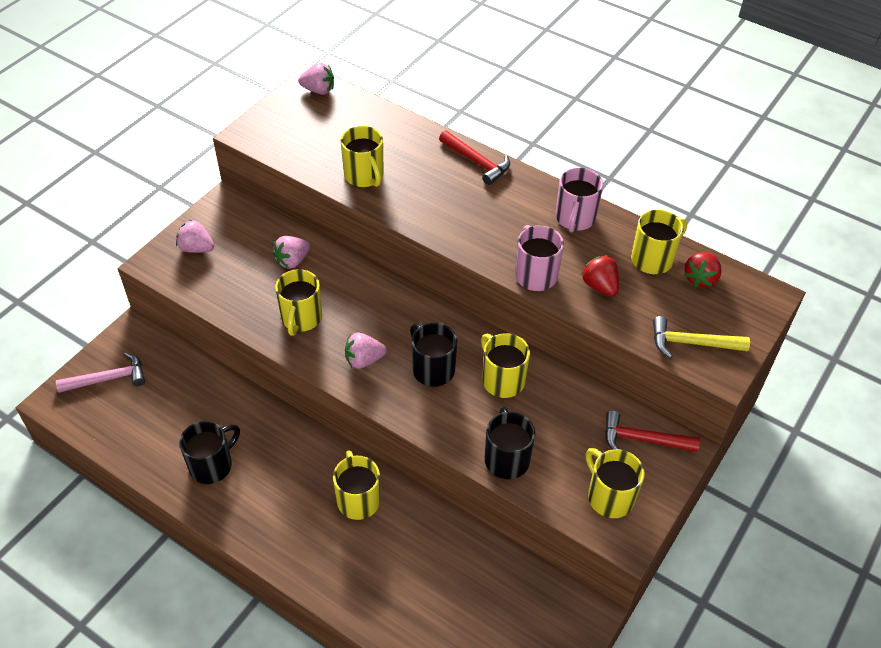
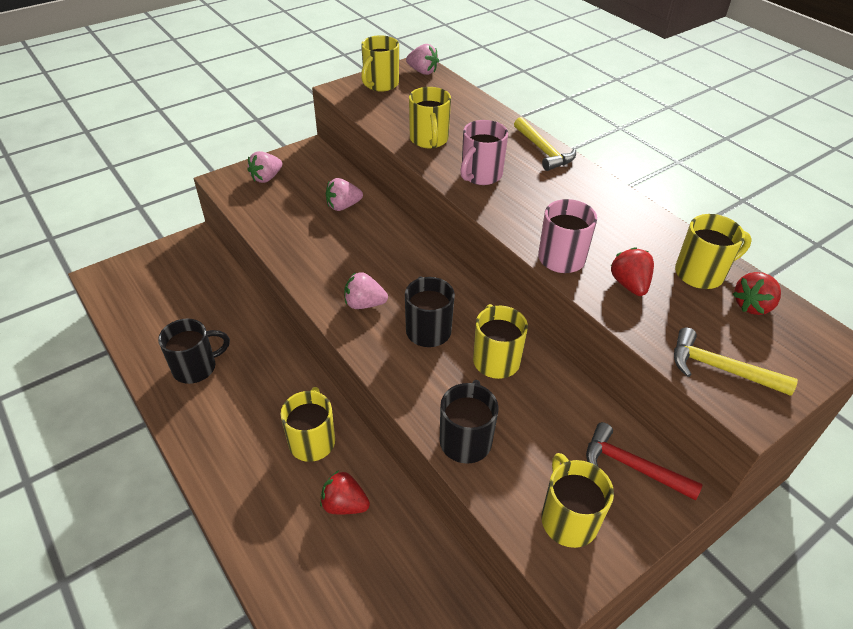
camera: 20 degrees right, 5 degrees down
(108, 378) = (153, 271): pink hammer -> none
(196, 248) = (266, 178): pink strawberry -> pink strawberry turned 90 degrees counterclockwise
(301, 318) = (325, 254): yellow mug -> yellow mug (380, 84)
(413, 545) = (344, 504): none -> red strawberry
(477, 162) = (543, 151): red hammer -> yellow hammer
(575, 219) = (625, 218): pink mug -> pink mug (480, 175)

